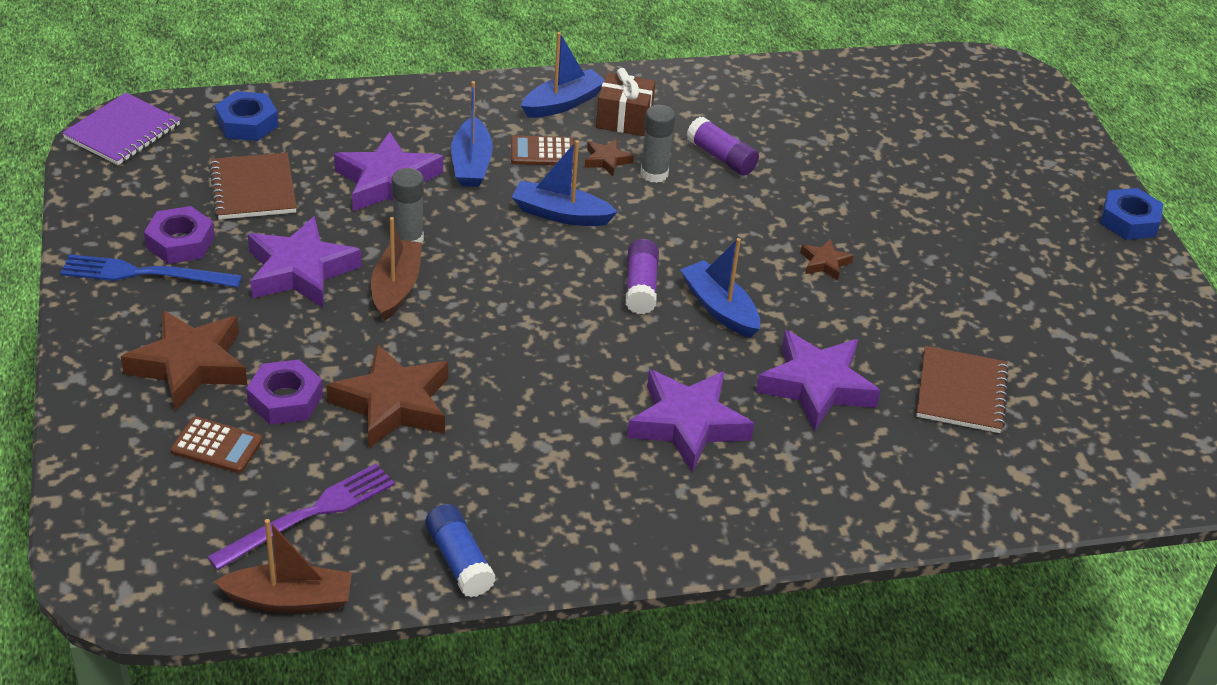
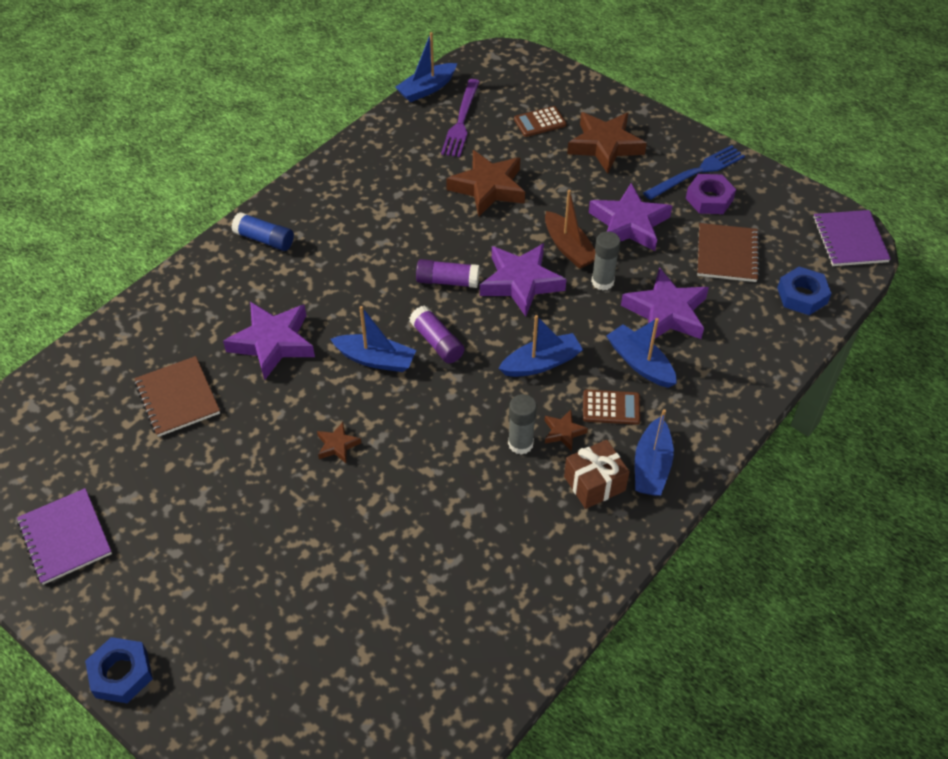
camera: 145 degrees right, 10 degrees up
(253, 189) = (727, 254): brown notebook -> brown notebook turned 60 degrees clockwise
(285, 399) = (540, 158): purple nut -> none
(289, 600) = (426, 89): brown boat -> blue boat
(459, 561) = (373, 142): blue glue stick -> blue glue stick (264, 239)
(542, 152) = (611, 408): brown calculator -> brown calculator turned 45 degrees clockwise
(687, 424) = (328, 271): purple star -> purple star (521, 282)
(721, 157) = (491, 497): purple glue stick -> purple glue stick (447, 281)
(1142, 336) = (65, 537): none -> purple notebook

